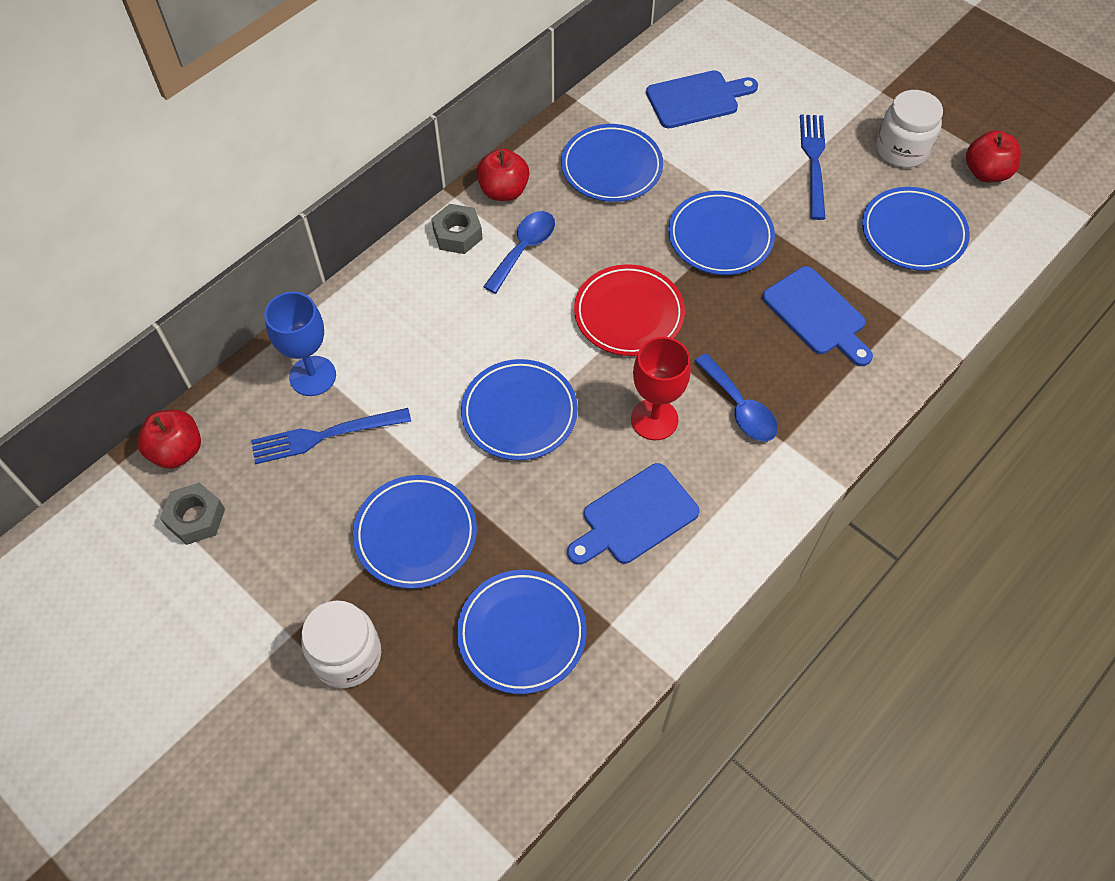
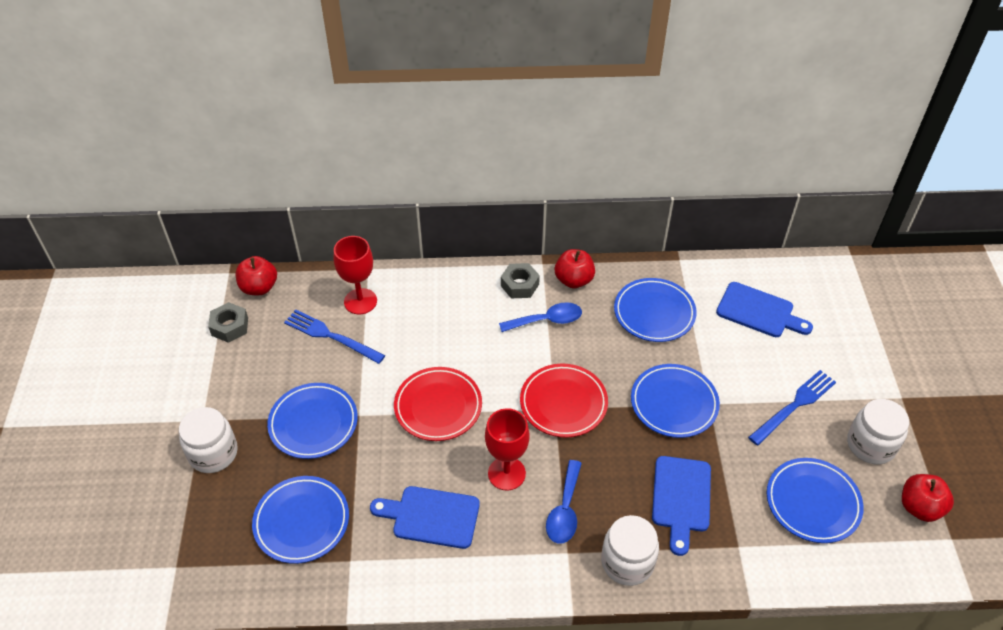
camera: 45 degrees right, 10 degrees down
(312, 376) = (360, 301): blue goblet -> red goblet
(519, 413) = (438, 406): blue plate -> red plate
(837, 405) = (627, 562): none -> white jar

